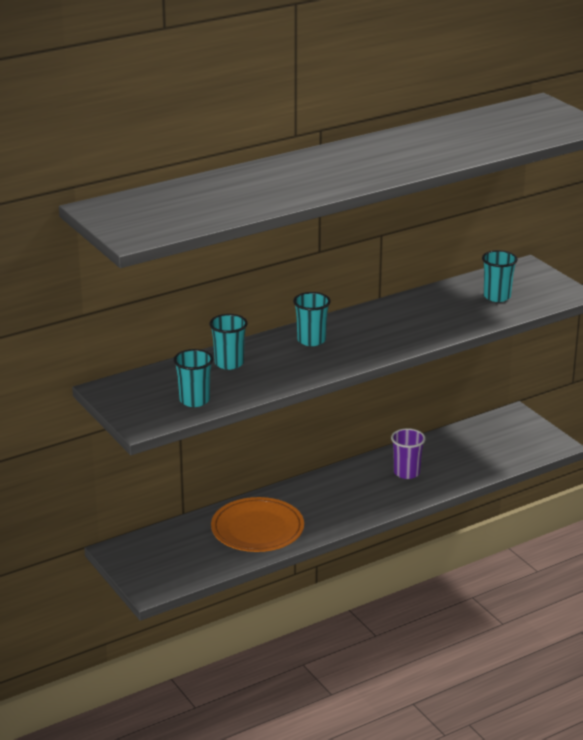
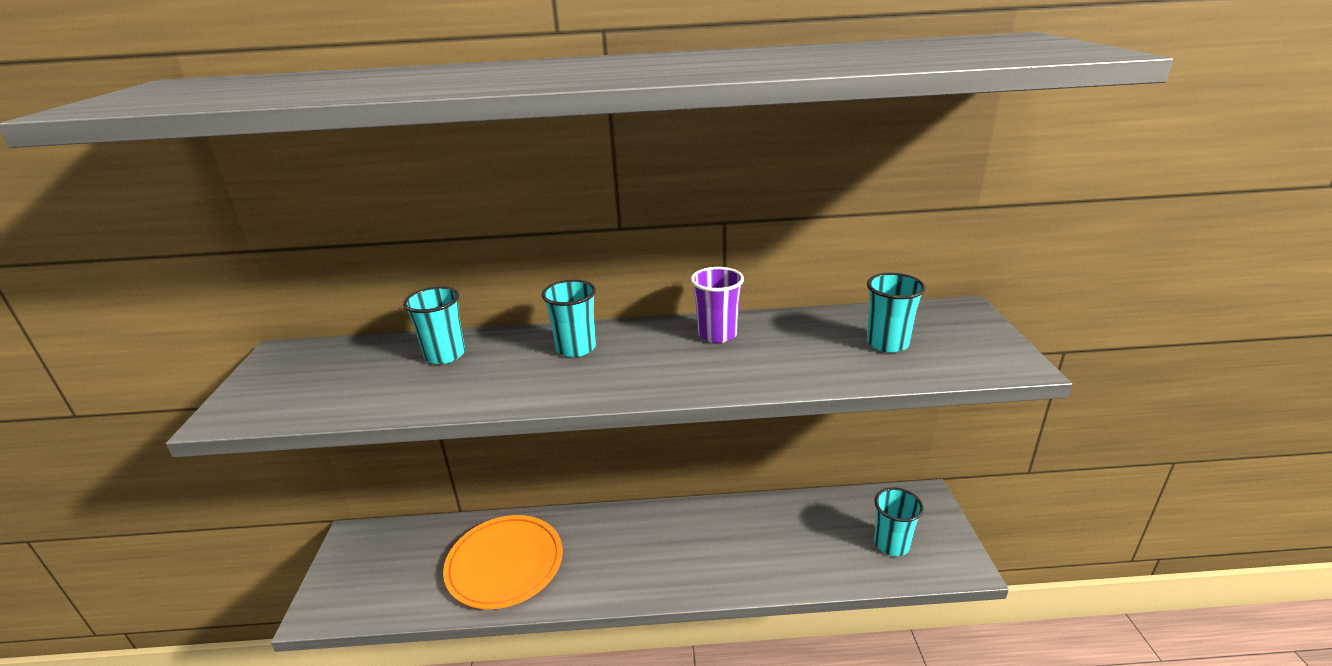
camera: 30 degrees right, 0 degrees up
(194, 400) = (332, 397): turquoise cup -> turquoise cup (891, 544)
(406, 473) = (735, 541): purple cup -> purple cup (717, 334)

